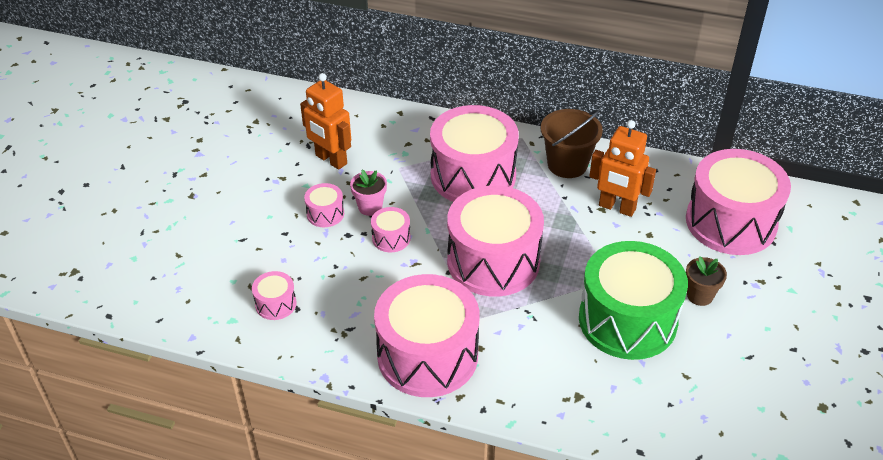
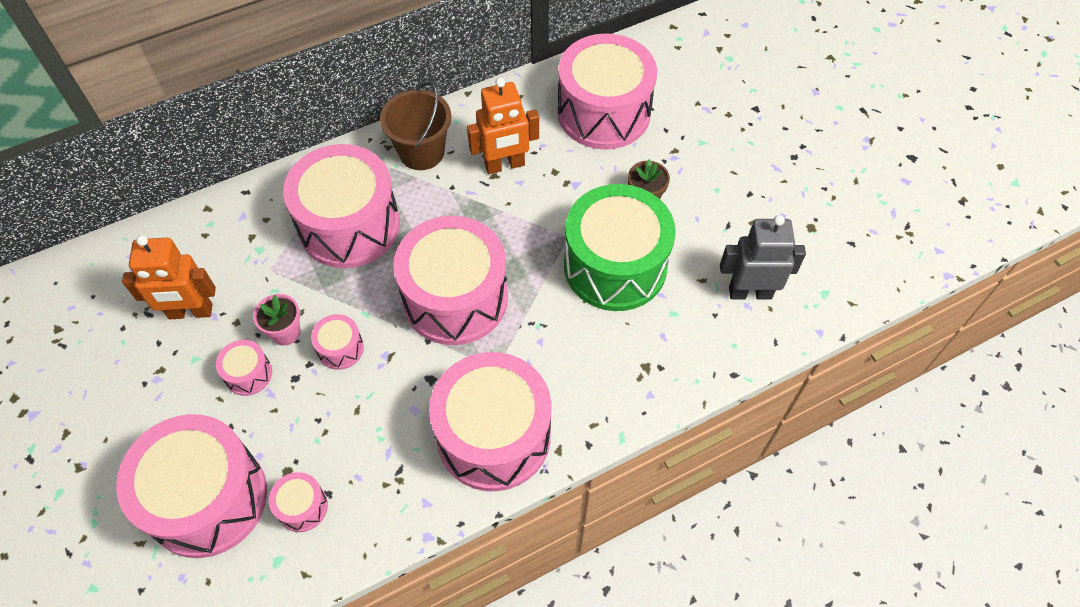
camera: 45 degrees left, 15 degrees up
(233, 260) = (207, 498): none -> pink drum
(716, 411) = (750, 292): none -> grey robot

